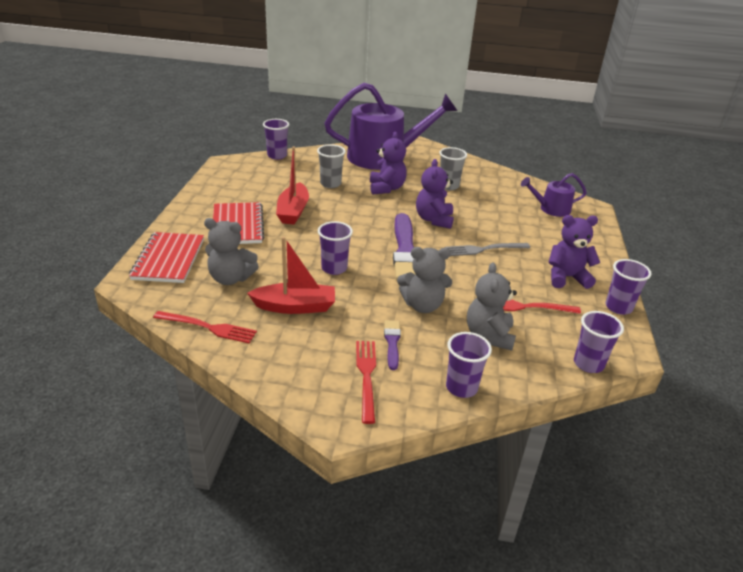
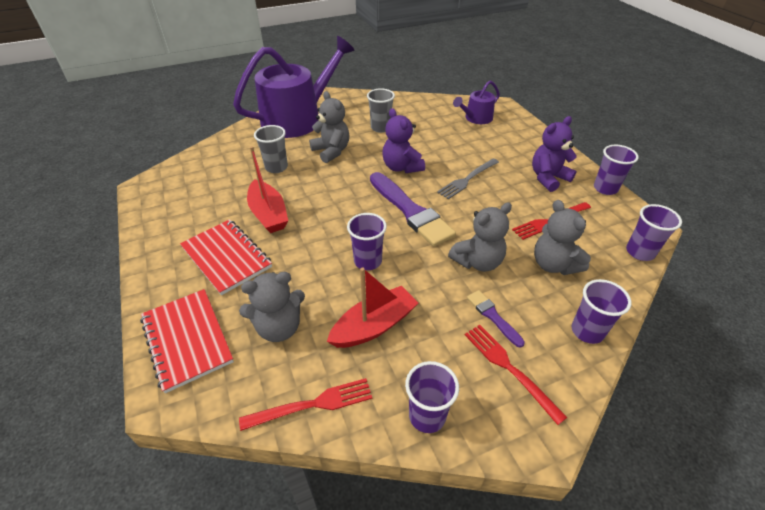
camera: 30 degrees left, 10 degrees up
(277, 156) = (193, 156): purple cup -> purple cup (427, 416)
(386, 188) = (331, 151): purple teddy bear -> grey teddy bear

